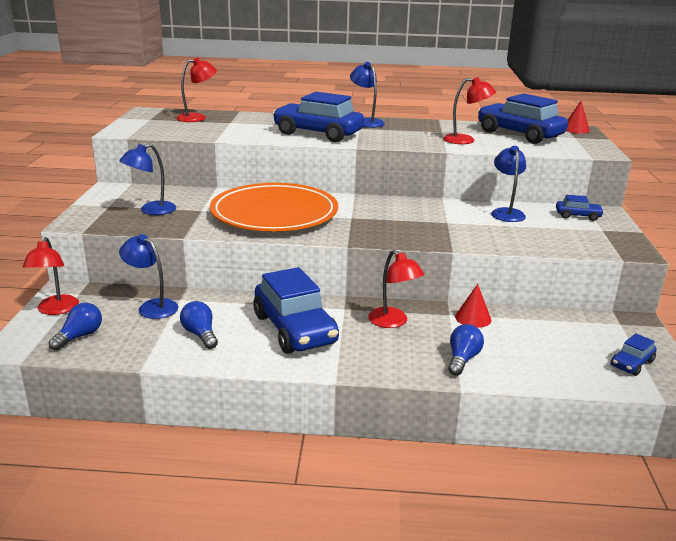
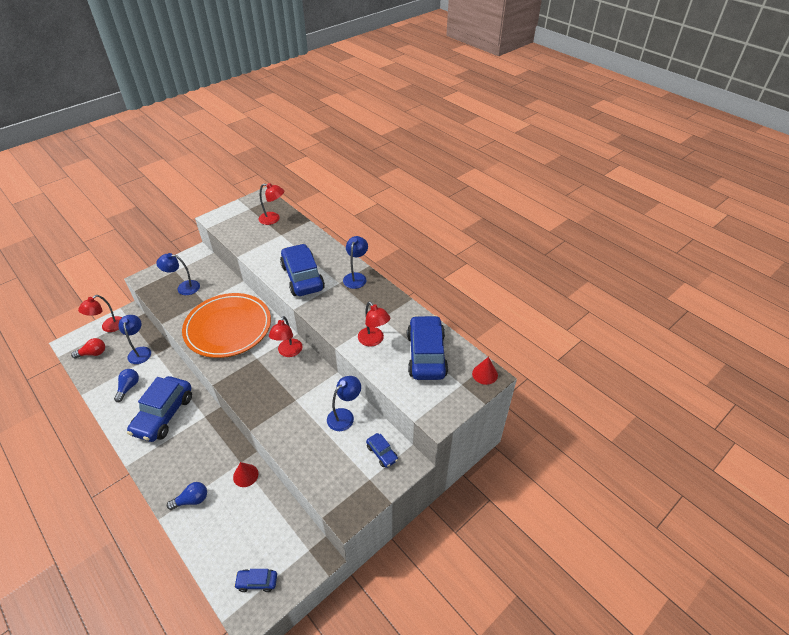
camera: 45 degrees right, 20 degrees up
(80, 336) = (93, 353): blue light bulb -> red light bulb
(393, 322) = (207, 445): red lamp -> red lamp (288, 352)

